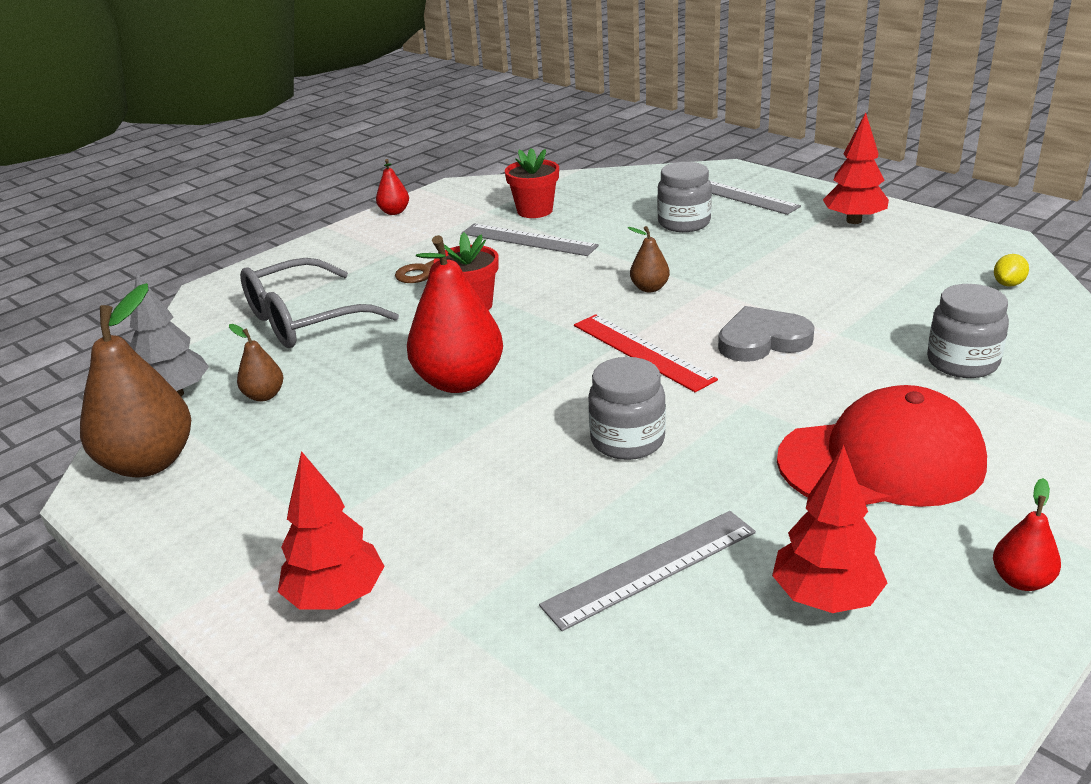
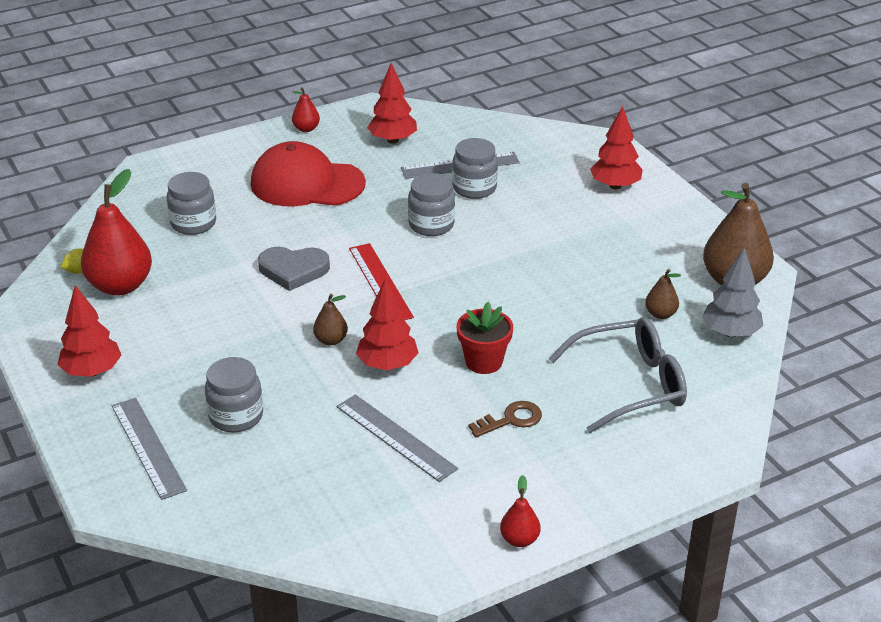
camera: 165 degrees left, 5 degrees up
(459, 381) = (517, 290): red pear -> red pear (120, 286)
(535, 211) = (364, 487): red flower pot -> none
(573, 282) = (387, 365): none -> red tree
(596, 524) = (474, 188): none -> grey jar

